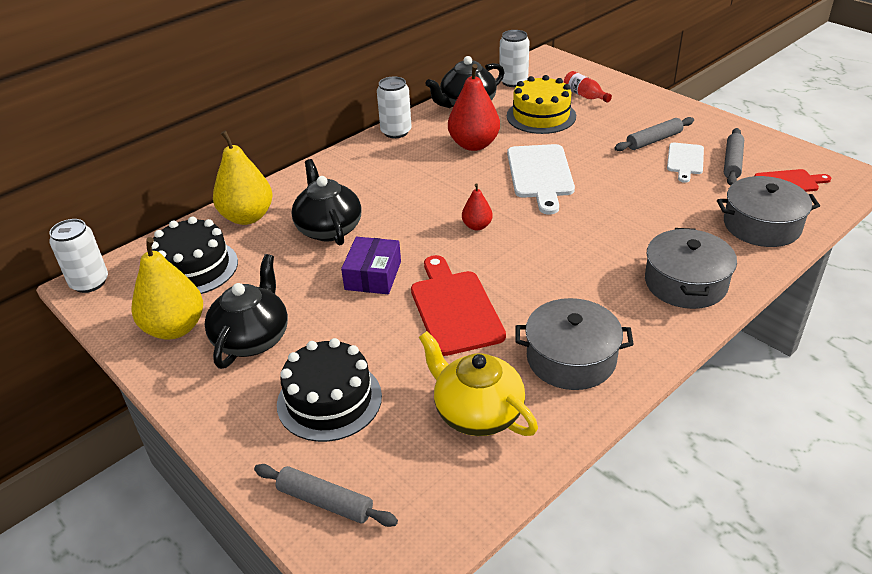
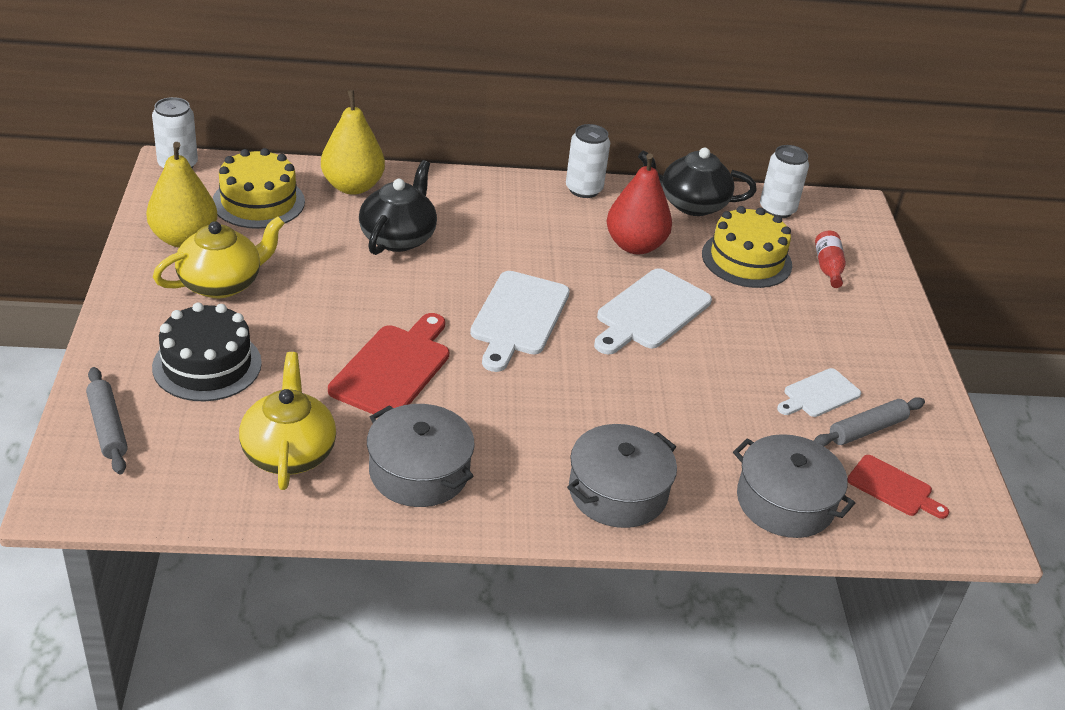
camera: 35 degrees right, 0 degrees up
(194, 268) = (258, 202): black cake -> yellow cake
(252, 338) = (222, 283): black teapot -> yellow teapot
(373, 275) = (374, 298): purple box -> none
(477, 226) = (518, 317): red pear -> white cutting board
(654, 140) = (821, 355): grey rolling pin -> none

